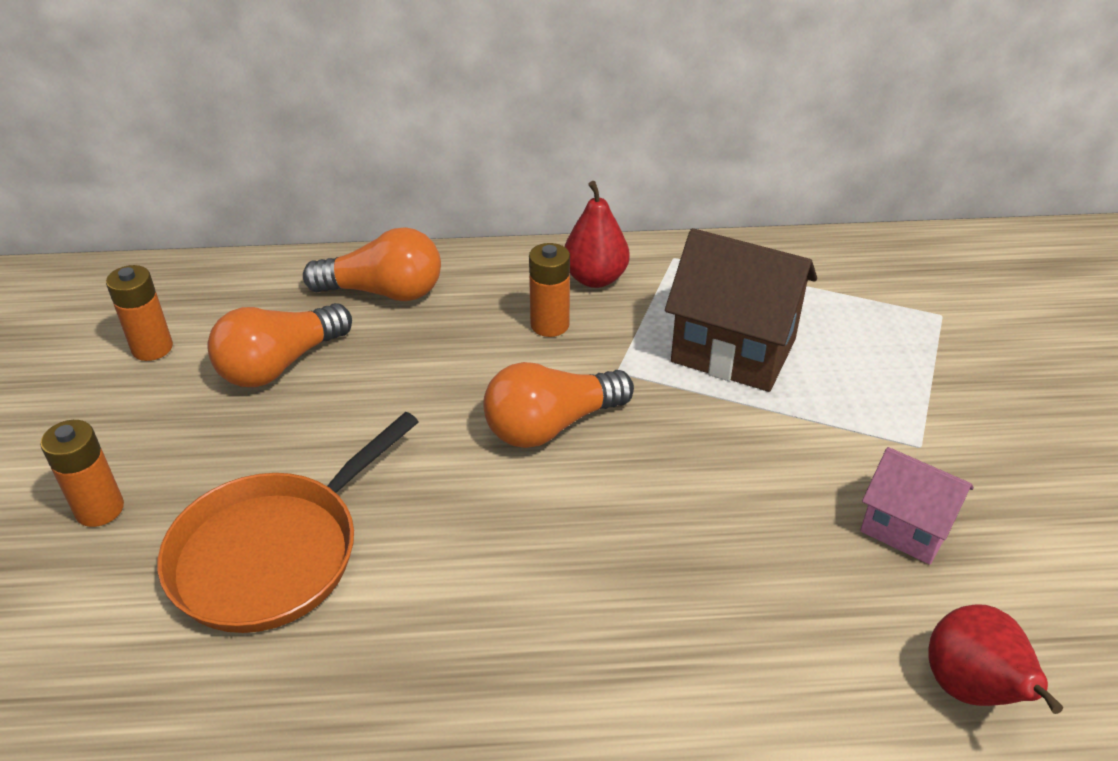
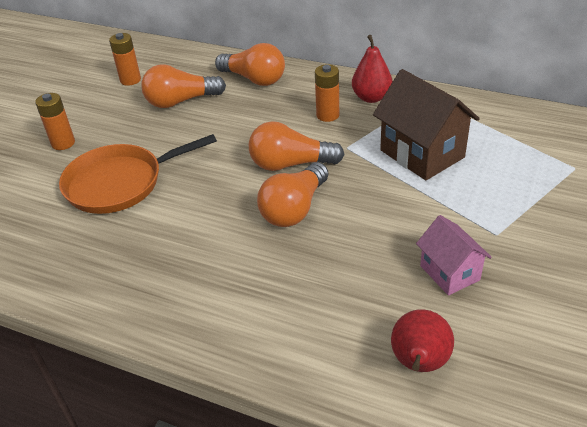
camera: 30 degrees right, 0 degrees up
(613, 501) = (294, 209): none -> orange light bulb

